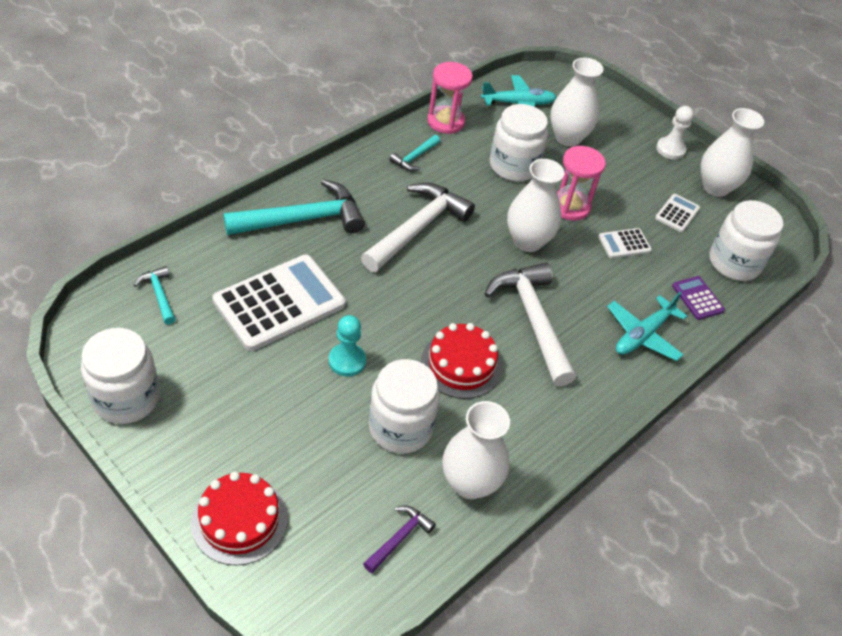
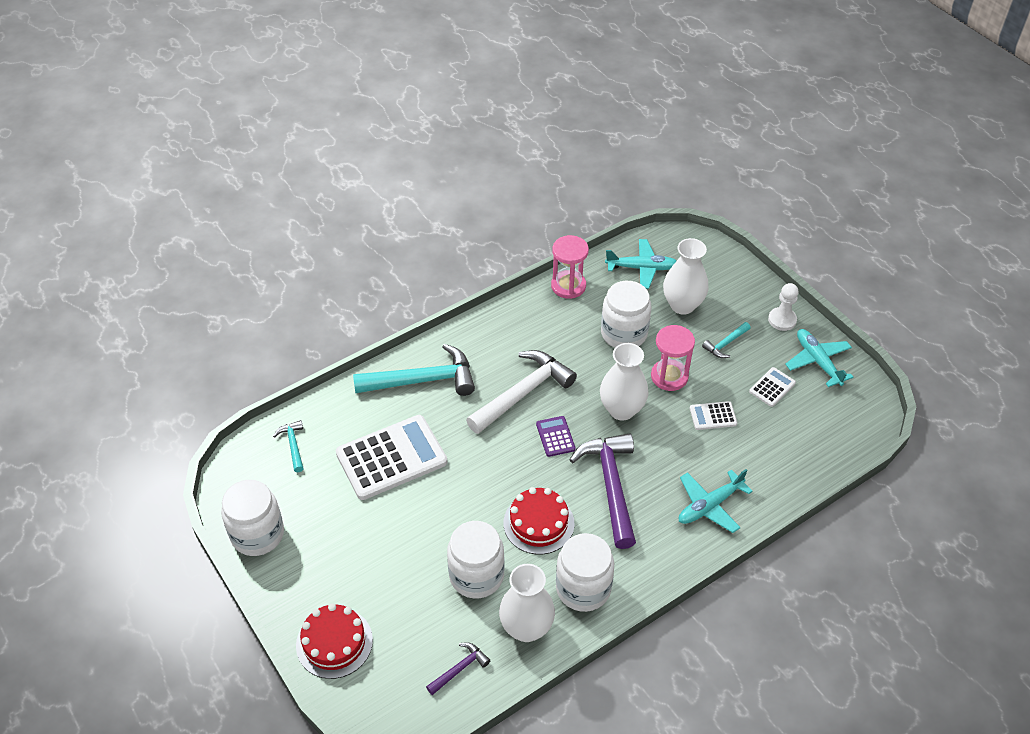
camera: 15 degrees right, 0 degrees up
(347, 361) = (441, 513): turquoise pawn -> none
(414, 157) = (533, 322): turquoise hammer -> turquoise hammer (725, 344)
(533, 320) = (611, 486): white hammer -> purple hammer
(697, 298) = (771, 473): purple calculator -> purple calculator (555, 436)
(715, 187) = (817, 361): white vase -> turquoise plane
(734, 263) = (816, 440): white jar -> white jar (583, 588)

